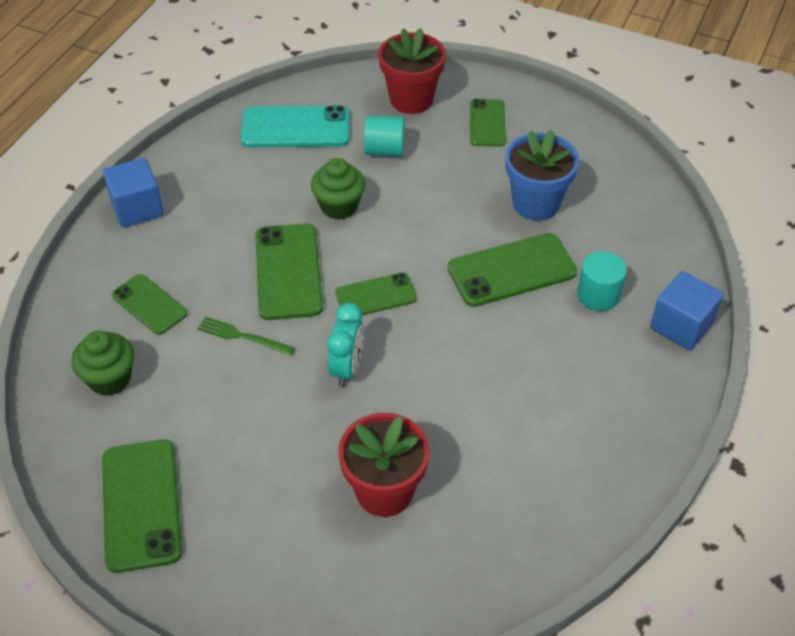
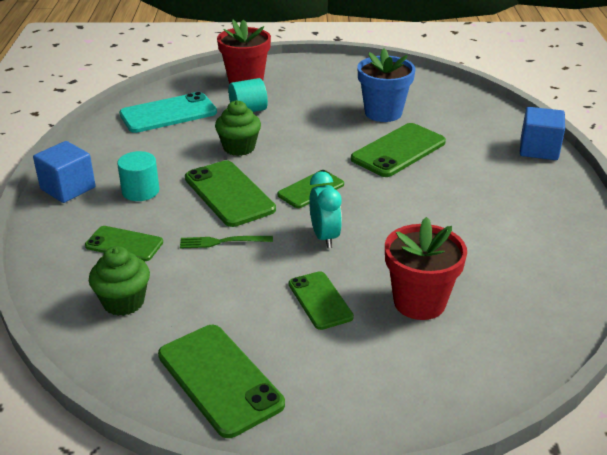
camera: 25 degrees left, 15 degrees down
(487, 123) = (312, 81): green phone -> green phone (320, 300)
(598, 295) = (470, 148): turquoise cylinder -> turquoise cylinder (140, 191)

